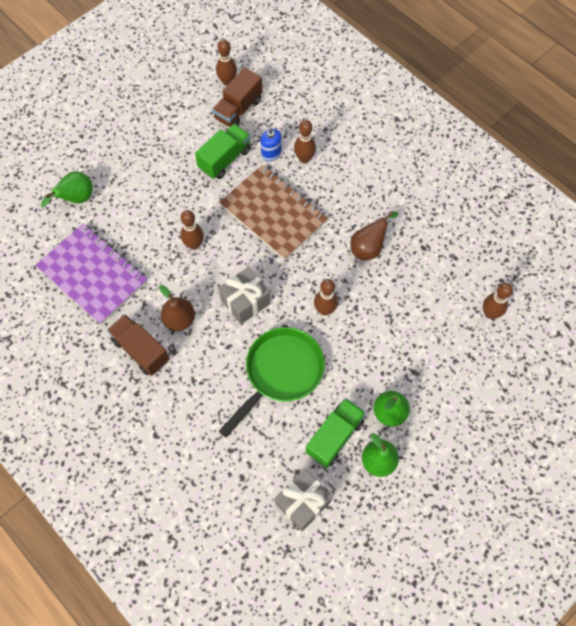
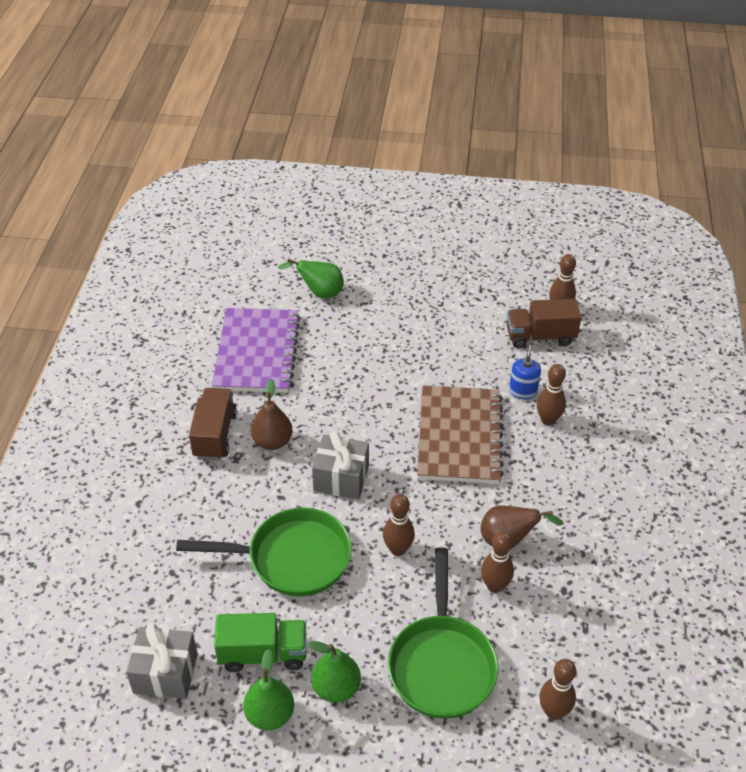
camera: 50 degrees right, 20 degrees down
(194, 244) = (361, 400): brown bowling pin -> brown bowling pin (494, 586)
(225, 159) = (475, 362): green truck -> none
(418, 346) = (441, 664): none -> green pan

